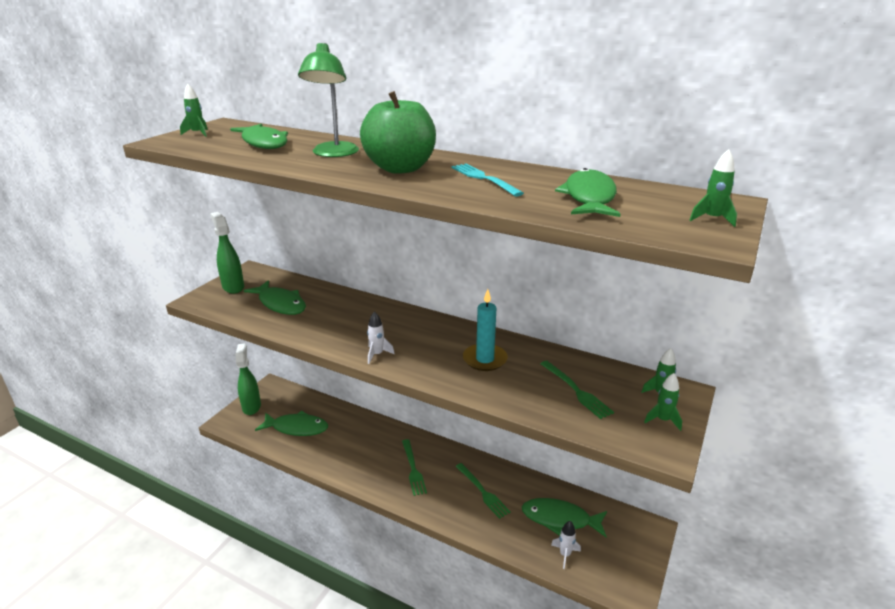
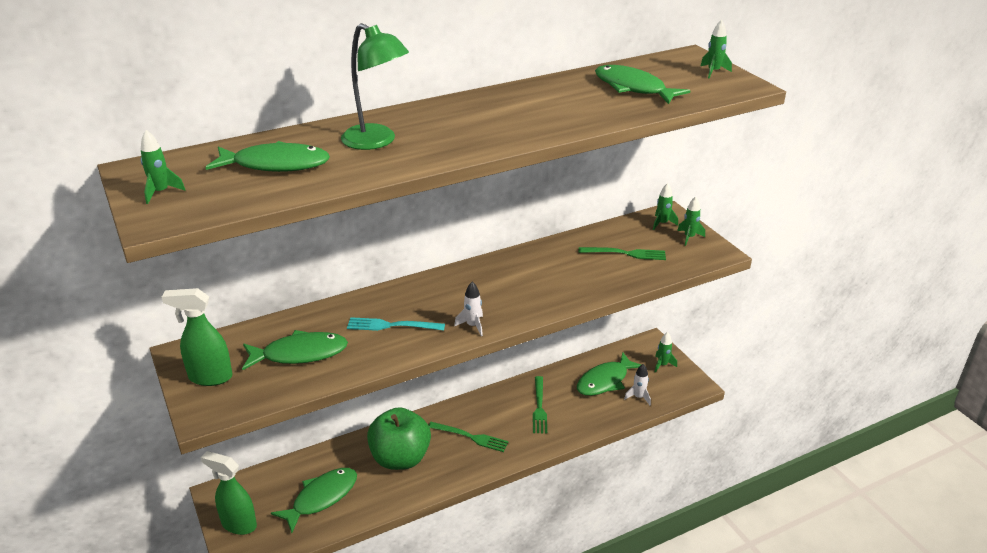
camera: 55 degrees left, 5 degrees up
(400, 168) = (470, 126): green apple -> green apple (400, 458)
(483, 178) = (544, 105): turquoise fork -> turquoise fork (391, 326)
(483, 492) = (539, 407): green fork -> green fork turned 90 degrees clockwise
(485, 359) = (543, 274): turquoise candle -> none
(629, 552) = (662, 365): none -> green rocket

